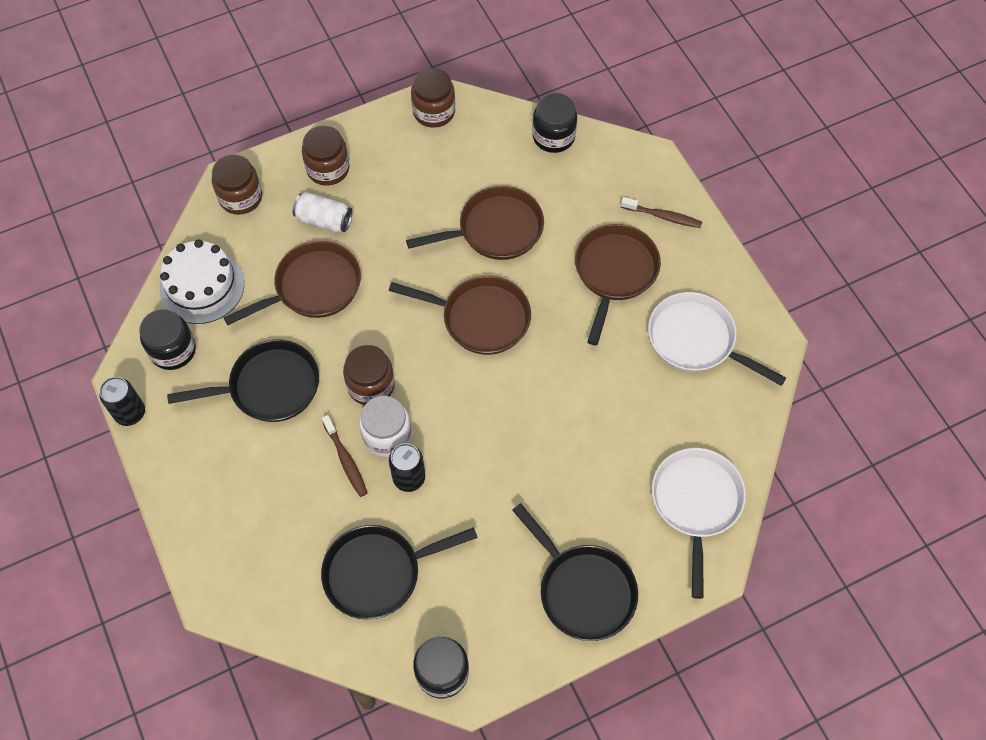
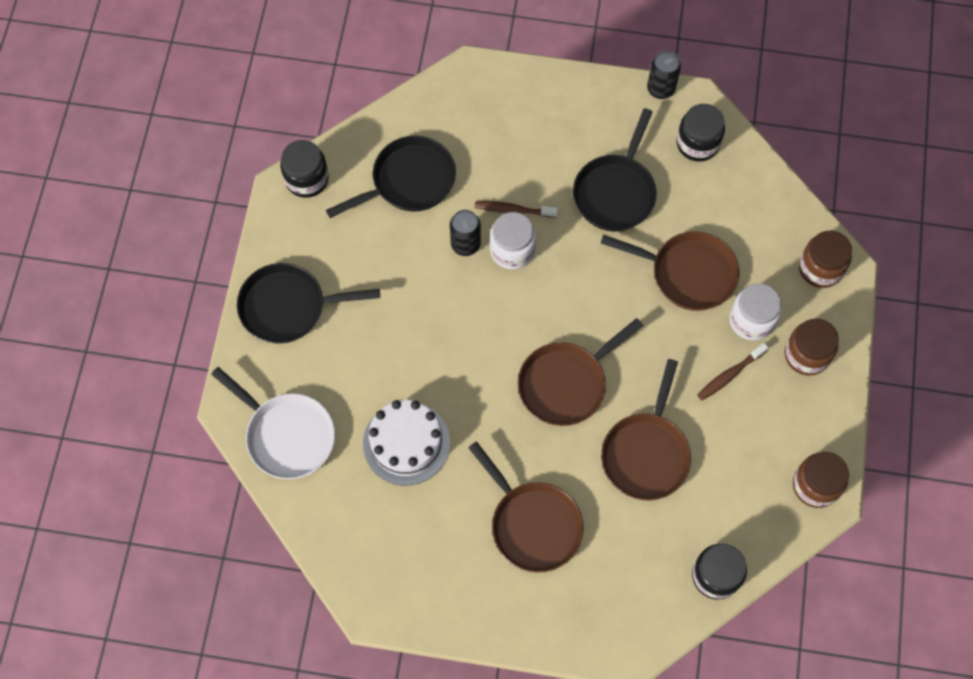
camera: 125 degrees right, 5 degrees up
(202, 286) = (745, 193): white cake -> white cake (406, 443)
(312, 287) = (687, 273): brown pan -> brown pan turned 75 degrees counterclockwise
(324, 220) = (751, 320): white can -> white jar
(371, 385) = (564, 264): brown jar -> none
(378, 572) = (408, 181): black pan -> black pan turned 45 degrees clockwise
(663, 216) = (560, 611): brown toothbrush -> brown toothbrush (729, 375)
(696, 340) = (419, 544): white pan -> none

